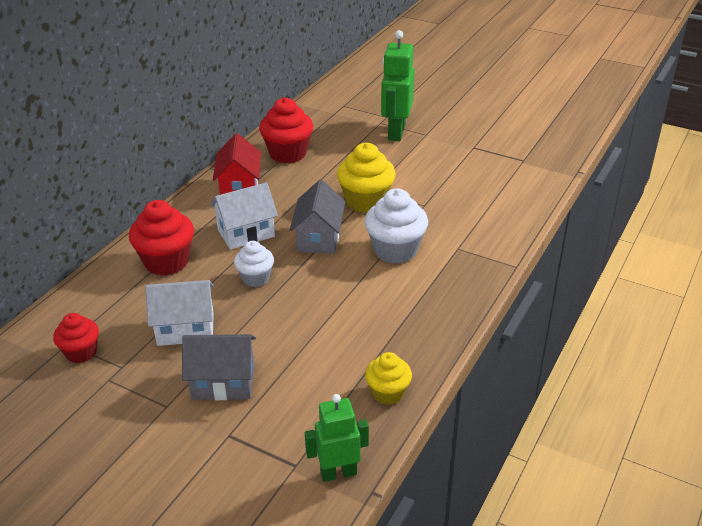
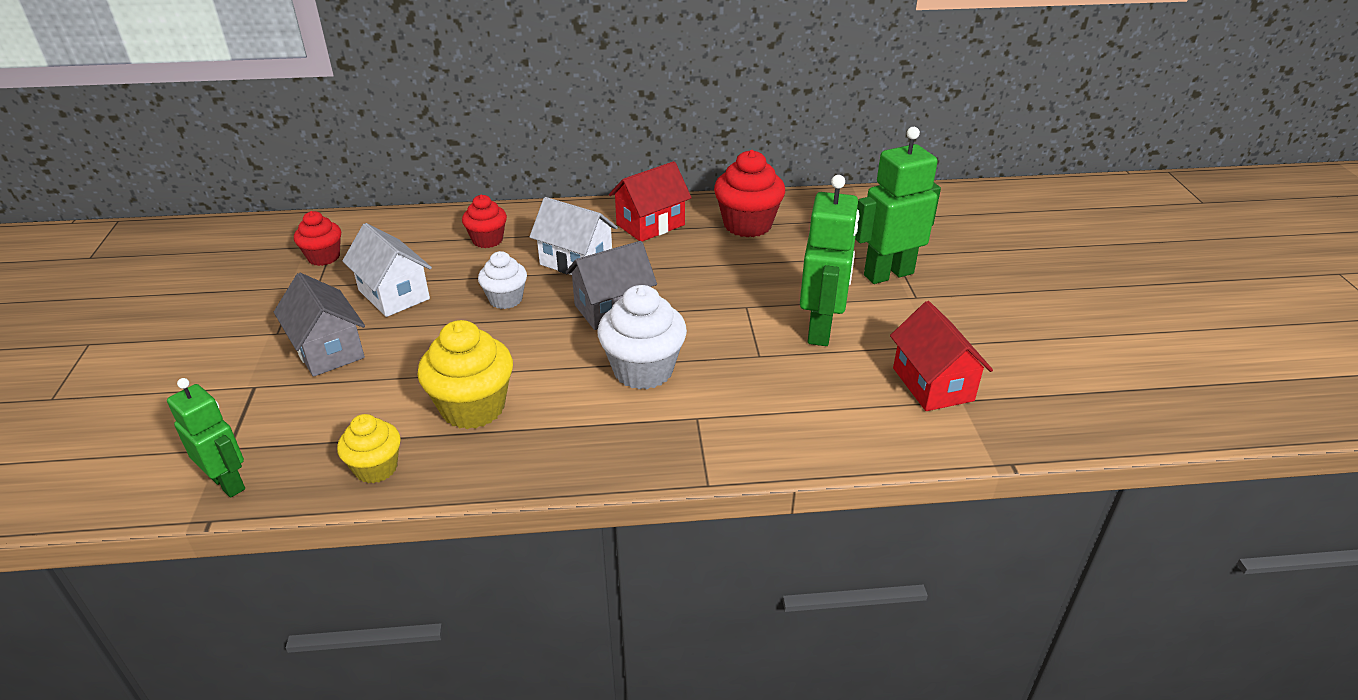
camera: 55 degrees right, 0 degrees up
(166, 262) = (487, 240): red cupcake -> red cupcake, size x0.61
(366, 201) = (717, 311): yellow cupcake -> yellow cupcake (473, 408)
(423, 175) = (821, 330): none -> green robot
(502, 164) = (933, 384): none -> red house

